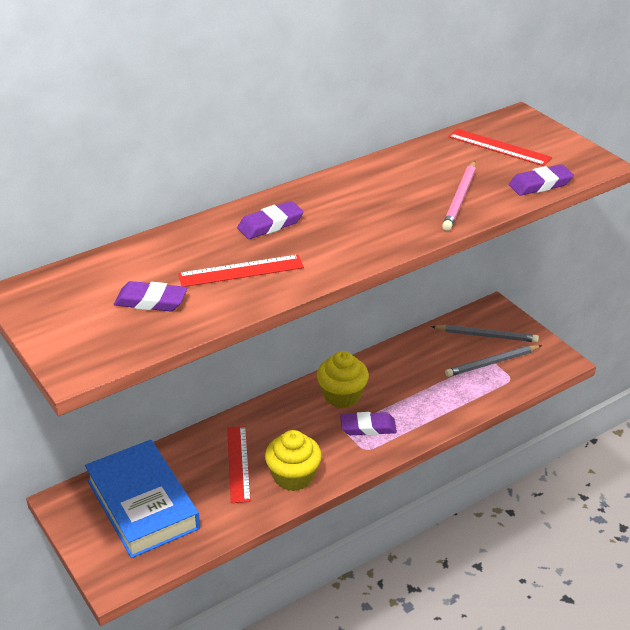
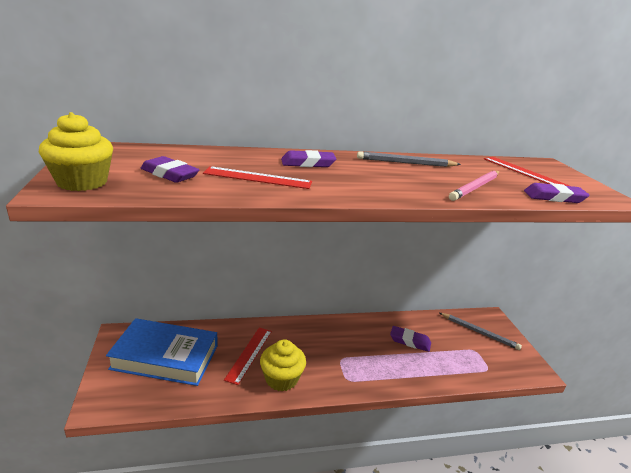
camera: 20 degrees right, 10 degrees down
(143, 504) = (165, 357): blue book -> blue book turned 75 degrees counterclockwise
(342, 395) = (351, 335): yellow cupcake -> yellow cupcake (82, 182)
(368, 427) = (358, 364): purple eraser -> purple eraser (410, 341)
(492, 363) = (477, 352): grey pencil -> grey pencil (406, 163)

